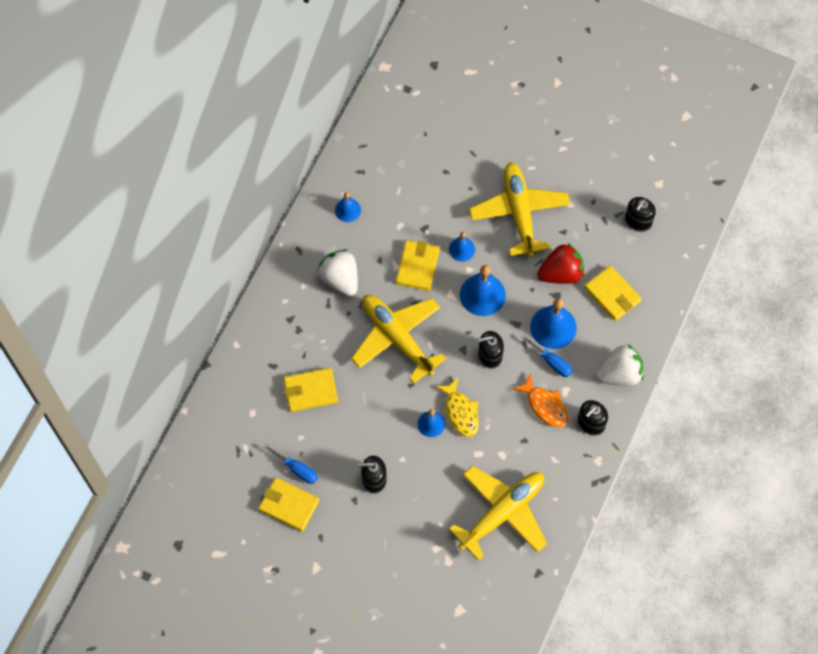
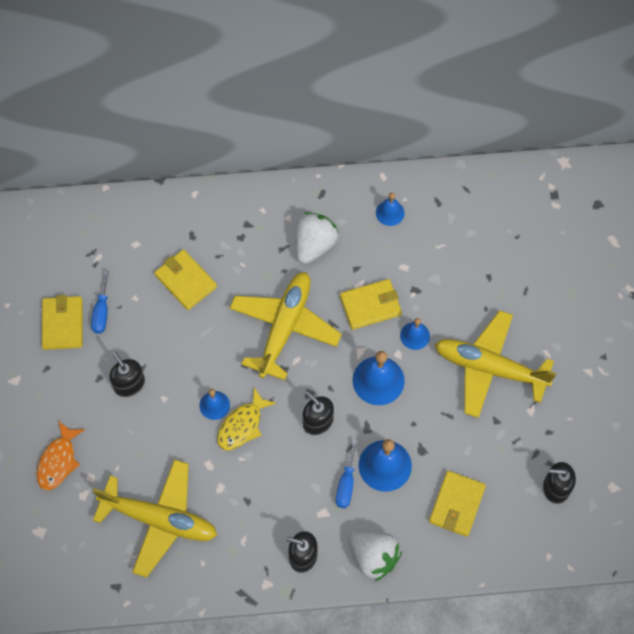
camera: 60 degrees right, 0 degrees up
(519, 213) = (489, 368): yellow plane -> yellow plane turned 120 degrees counterclockwise
(544, 405) = (295, 501): orange fish -> orange fish (58, 461)
(561, 273) = (448, 442): red strawberry -> none

